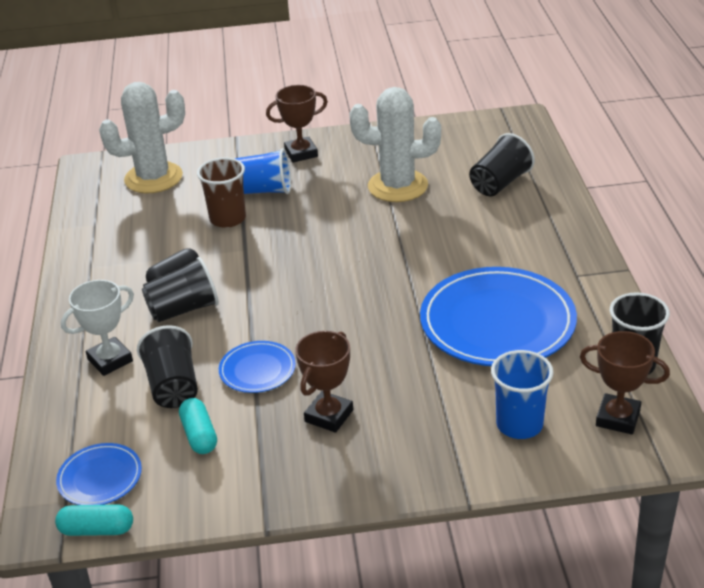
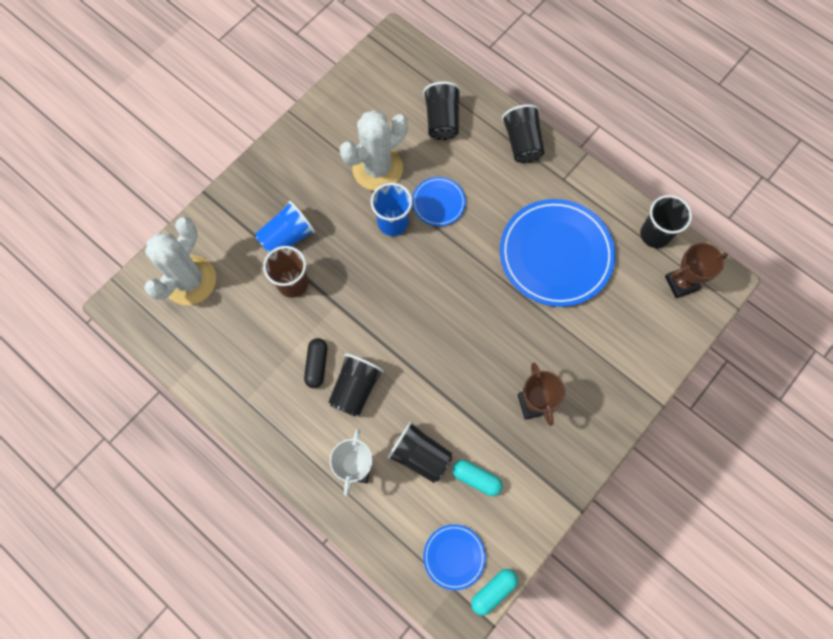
camera: 45 degrees left, 35 degrees up
(257, 370) = (456, 402): blue plate -> blue plate (438, 203)
(301, 153) = (274, 179): brown trophy -> none
(519, 424) = (637, 328): blue cup -> blue cup (393, 222)
(563, 232) = (522, 143): none -> black cup

